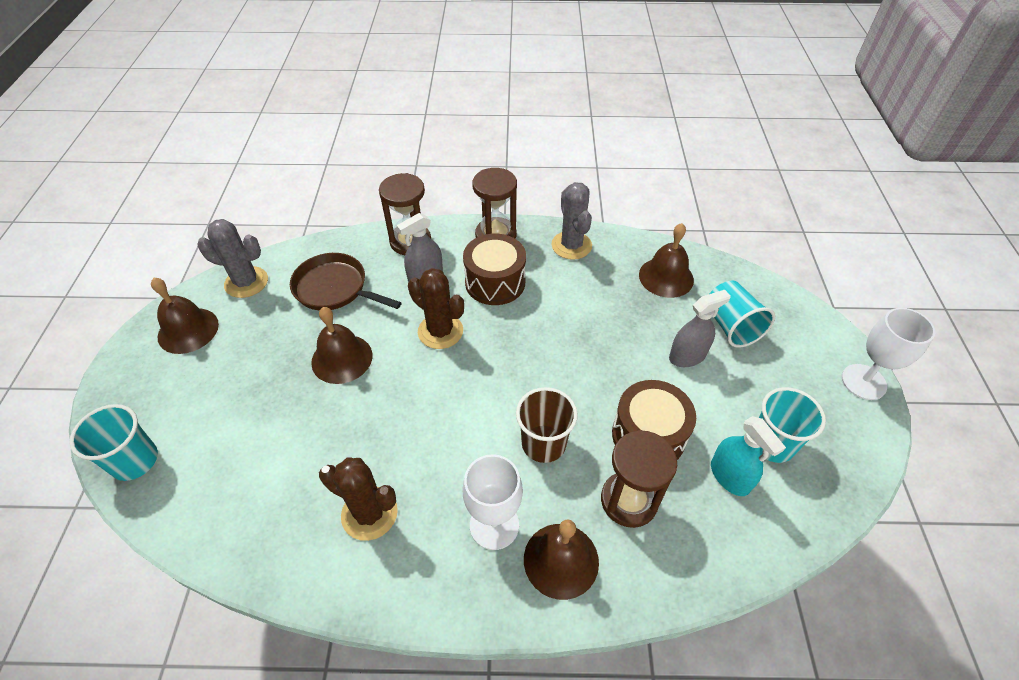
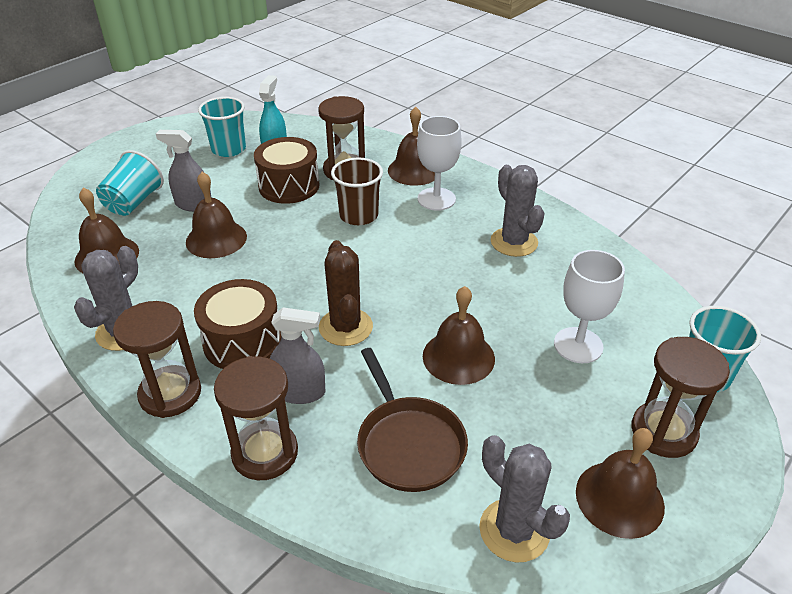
camera: 140 degrees left, 10 degrees down
(165, 390) = (663, 432): none -> brown hourglass
(369, 513) = (514, 242): brown cactus -> grey cactus
(620, 338) = (216, 239): none -> brown bell
(863, 382) = (127, 142): white goblet -> white goblet (578, 345)

